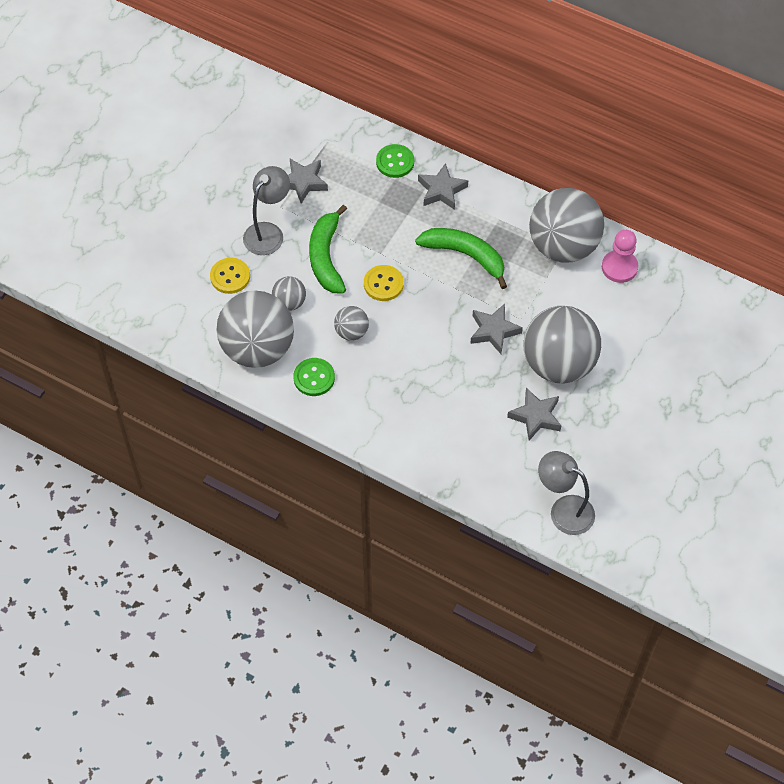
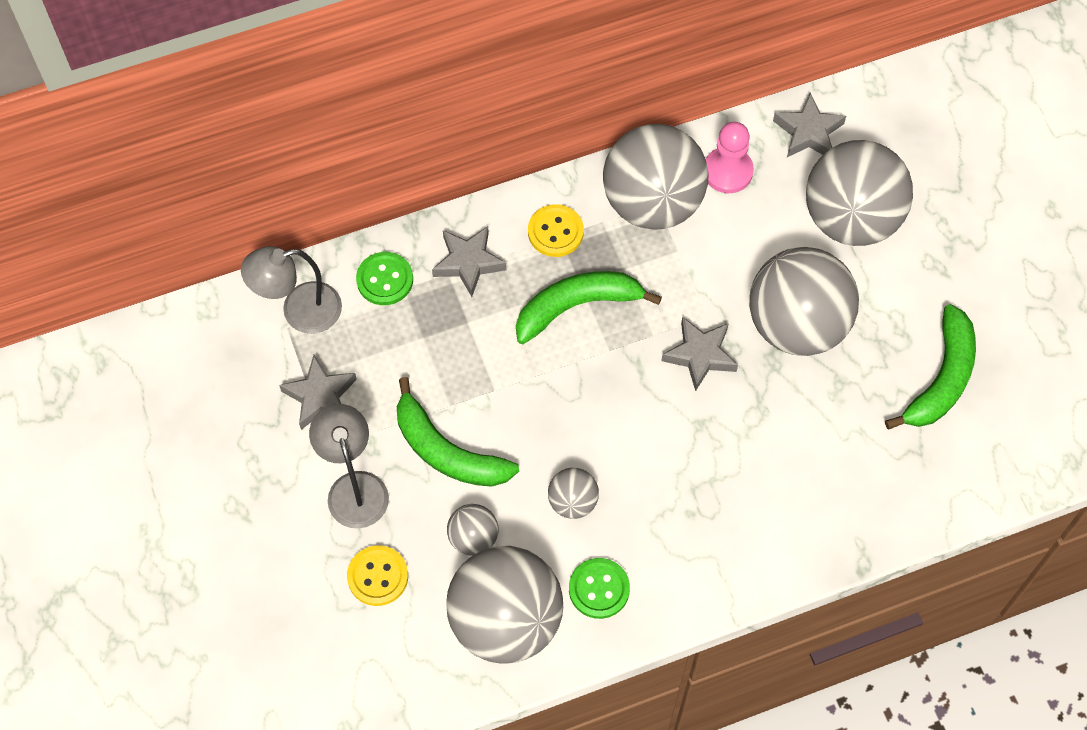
camera: 50 degrees left, 5 degrees up
(383, 284) = (538, 419): yellow button -> yellow button (555, 232)
(536, 416) = (843, 399): grey star -> grey star (808, 132)
(563, 510) = (980, 462): grey lamp -> grey lamp (299, 311)
(597, 456) = (941, 378): none -> green banana
(652, 345) = (851, 218): none -> grey ball

